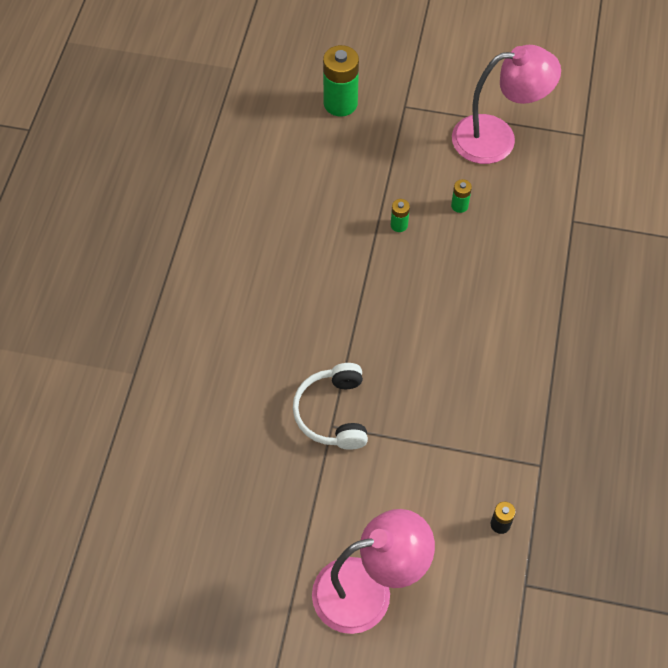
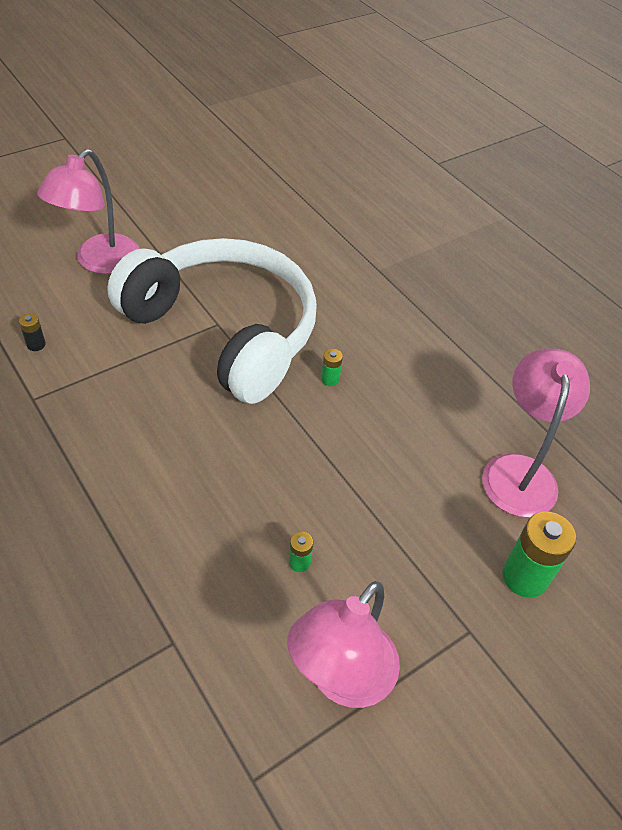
camera: 130 degrees right, 10 degrees down
(261, 149) = (519, 471): none -> pink lamp
(333, 413) = (225, 331): white headphones -> white headphones, size x2.41
(399, 225) = (331, 498): green battery -> green battery (330, 379)

